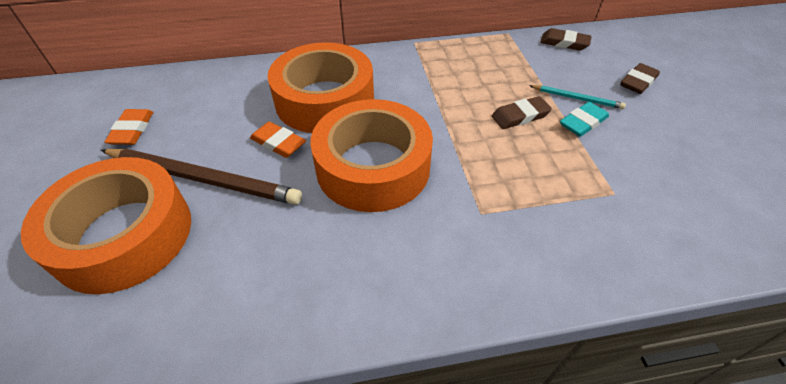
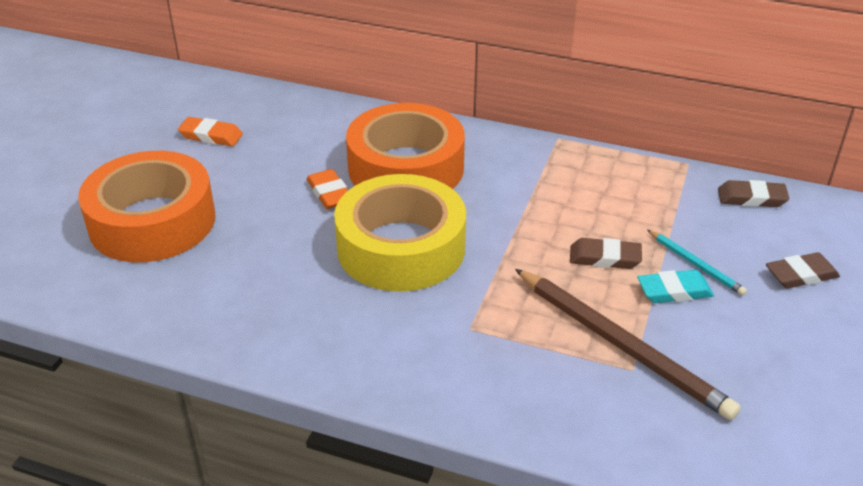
camera: 30 degrees right, 10 degrees down
(132, 130) = (211, 136): orange eraser -> orange eraser turned 75 degrees clockwise
(203, 178) = (242, 200): brown pencil -> brown pencil (621, 345)
(373, 167) = (401, 248): orange tape -> yellow tape
(564, 43) = (751, 198): brown eraser -> brown eraser turned 45 degrees counterclockwise

